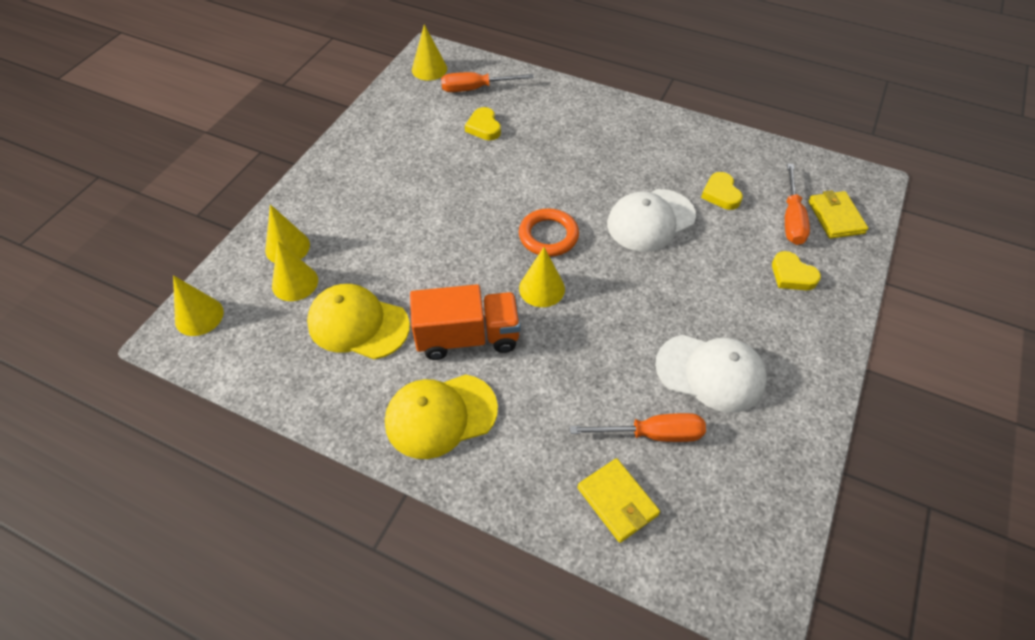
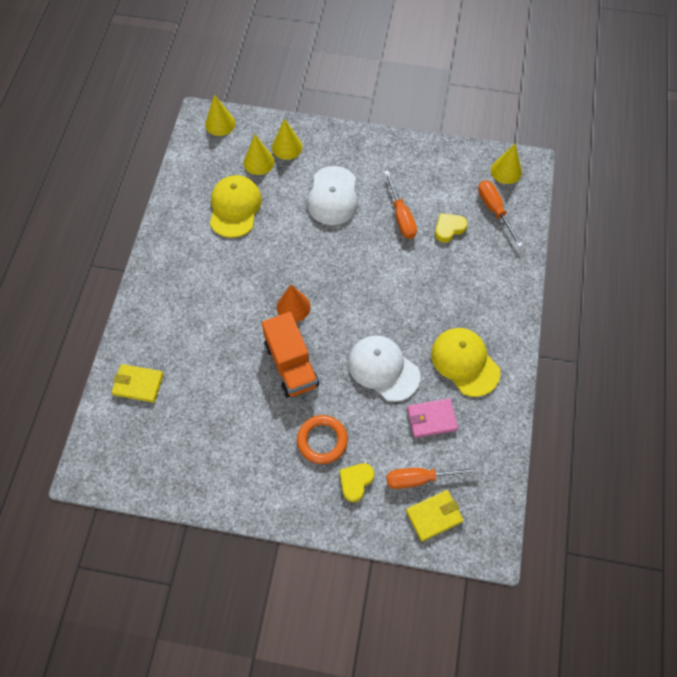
camera: 75 degrees right, 10 degrees up
(440, 415) = (178, 273): yellow cap -> yellow cap (465, 362)
(467, 337) = (240, 272): orange truck -> orange truck (291, 365)
(542, 288) = (293, 307): yellow cone -> orange cone
(548, 236) = (345, 300): orange ring -> orange ring (322, 440)
(617, 501) = (138, 384): yellow wallet -> yellow wallet turned 60 degrees clockwise
(652, 434) = (189, 397): orange screwdriver -> orange screwdriver (401, 216)
(710, 373) = (246, 429): white cap -> white cap (333, 196)
(721, 194) = (431, 419): yellow heart -> pink wallet

